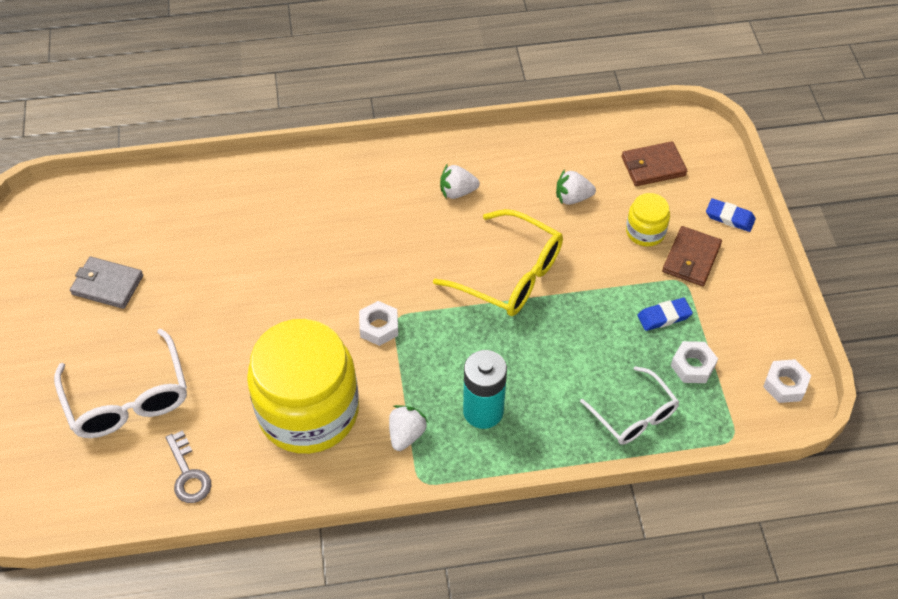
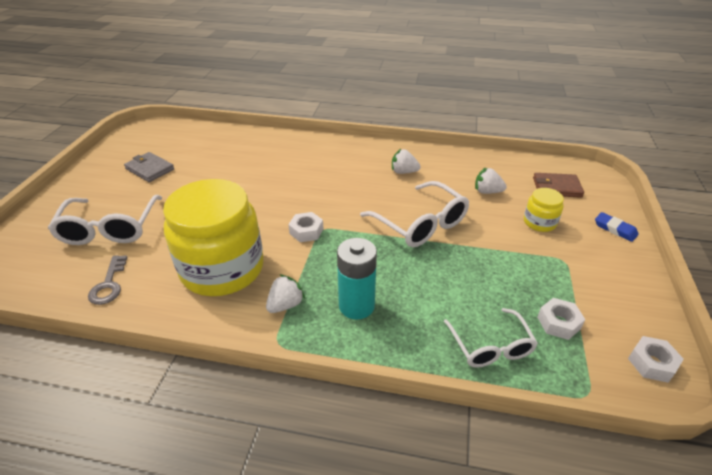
camera: 20 degrees right, 15 degrees down
(510, 275) = (421, 224): yellow glasses -> white glasses
(664, 316) = (540, 280): blue eraser -> none
(691, 258) = (575, 247): brown wallet -> none

